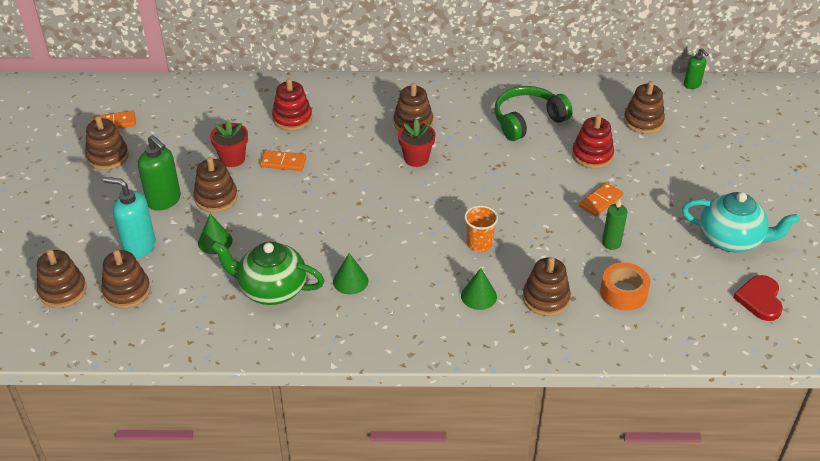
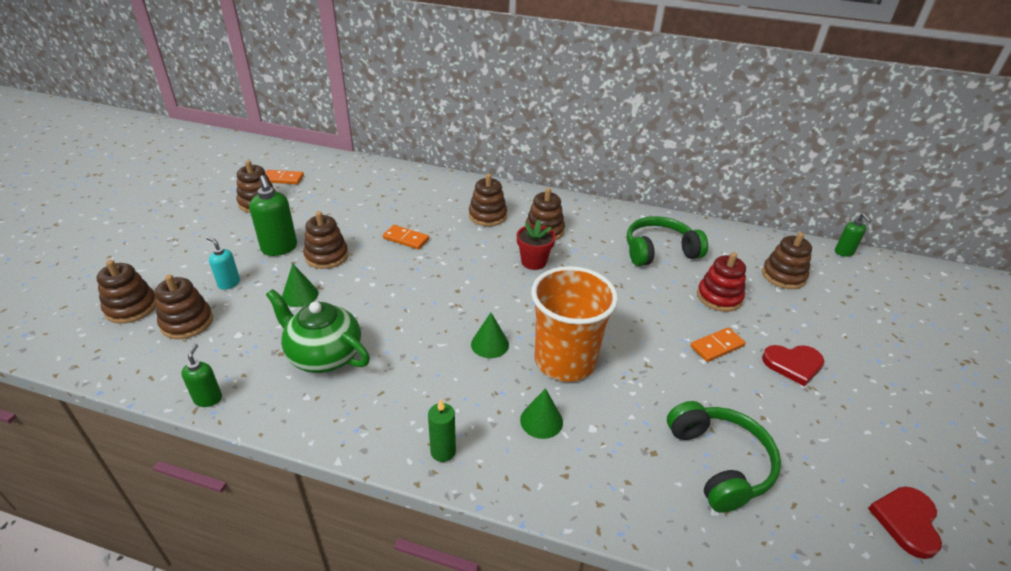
camera: 15 degrees right, 5 degrees down
(139, 246) = (229, 283): turquoise soap dispenser -> turquoise soap dispenser, size x0.59
(195, 348) = (208, 399): none -> green soap dispenser
(232, 159) = (362, 226): red flower pot -> none
(292, 118) = (435, 205): red stacking toy -> none
(350, 281) = (408, 367): green cone -> green cone (490, 344)
(479, 243) = (565, 361): orange cup -> orange cup, size x2.12
(546, 298) = (620, 445): brown stacking toy -> brown stacking toy (487, 216)
(611, 243) = (718, 397): green candle -> green candle (443, 451)
(623, 293) = (720, 463): orange tape -> green headphones
(664, 202) = (793, 364): none -> red heart
(731, 239) = (872, 429): turquoise teapot -> none

